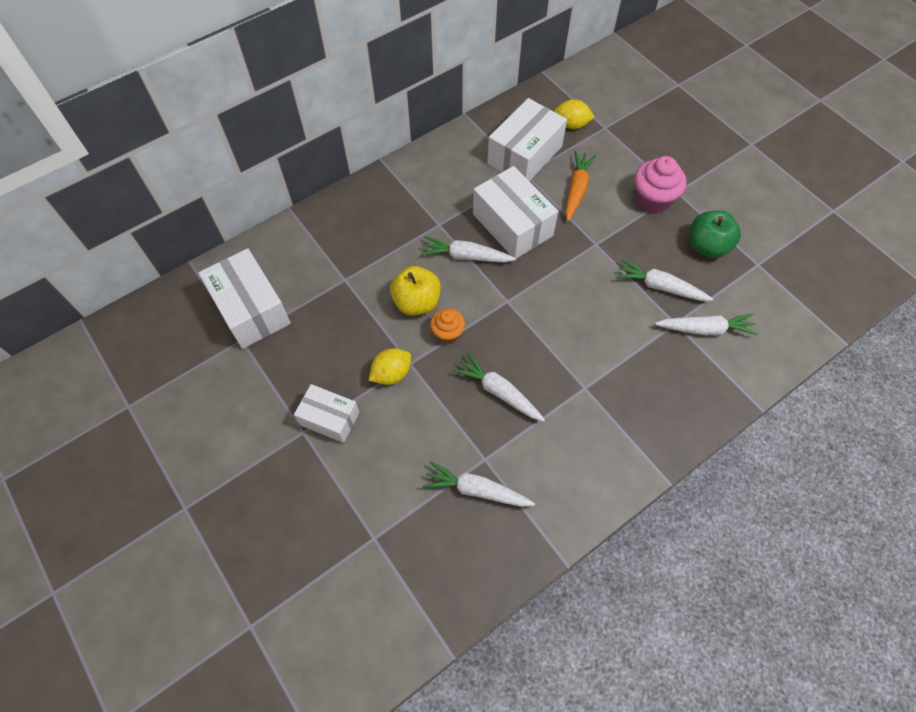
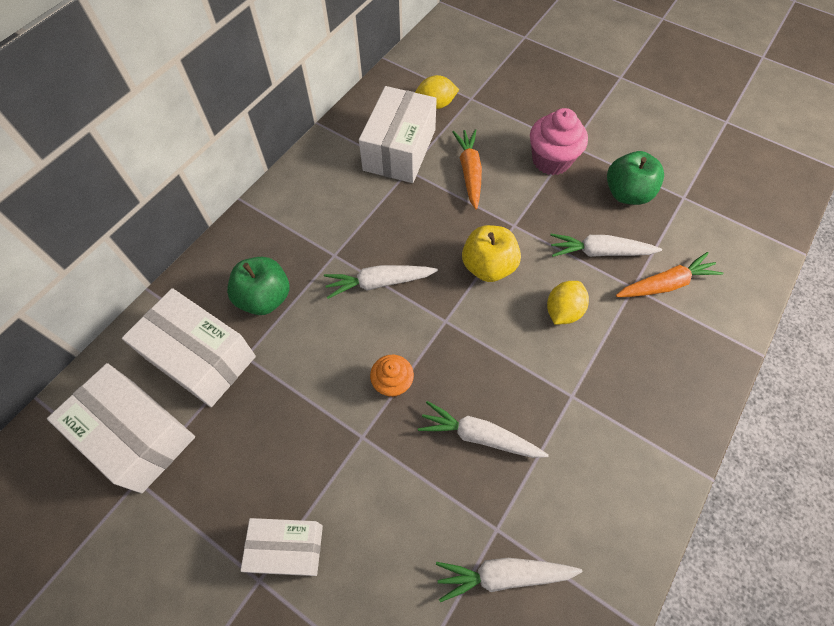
camera: 20 degrees left, 0 degrees up
(374, 241) = (265, 298): none -> green apple
(391, 374) = (344, 458): yellow lemon -> yellow lemon (563, 311)
(417, 302) = (342, 357): yellow apple -> yellow apple (488, 266)
(512, 225) = (416, 231): white box -> white box (201, 358)
(705, 329) = (665, 284): white carrot -> orange carrot

